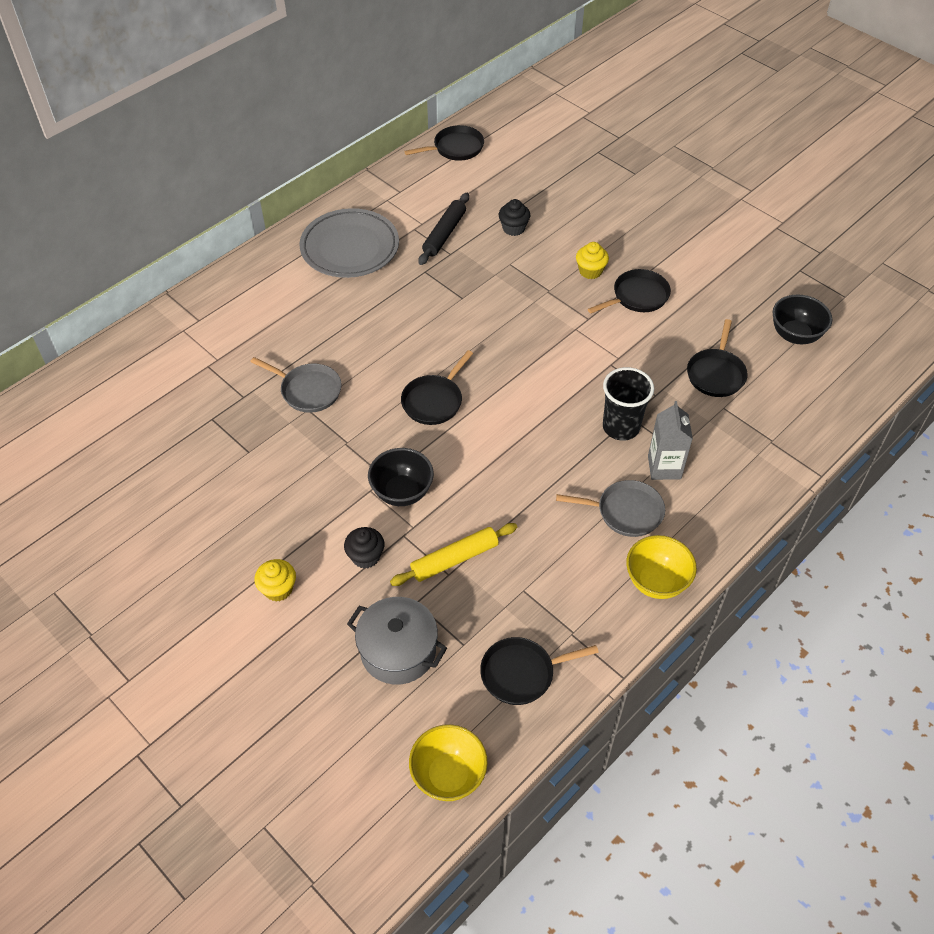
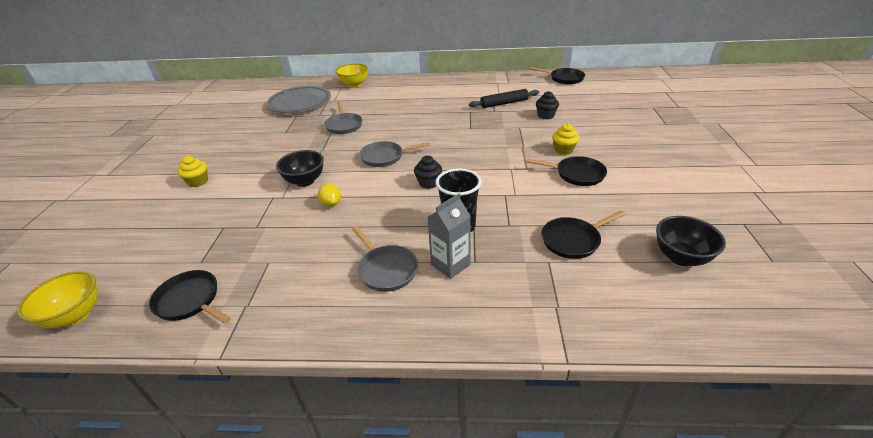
camera: 50 degrees right, 15 degrees down
(350, 248) = (450, 91): grey plate -> grey plate (300, 103)
(365, 556) = (245, 194): black cupcake -> black cupcake (428, 183)
(398, 651) = (177, 240): grey pot -> none
(434, 401) = (385, 157): black pan -> grey pan
(454, 559) = (270, 223): yellow rolling pin -> none
(475, 494) = (331, 203): none -> yellow lemon
(656, 581) = (335, 322): yellow bowl -> yellow bowl (354, 85)

